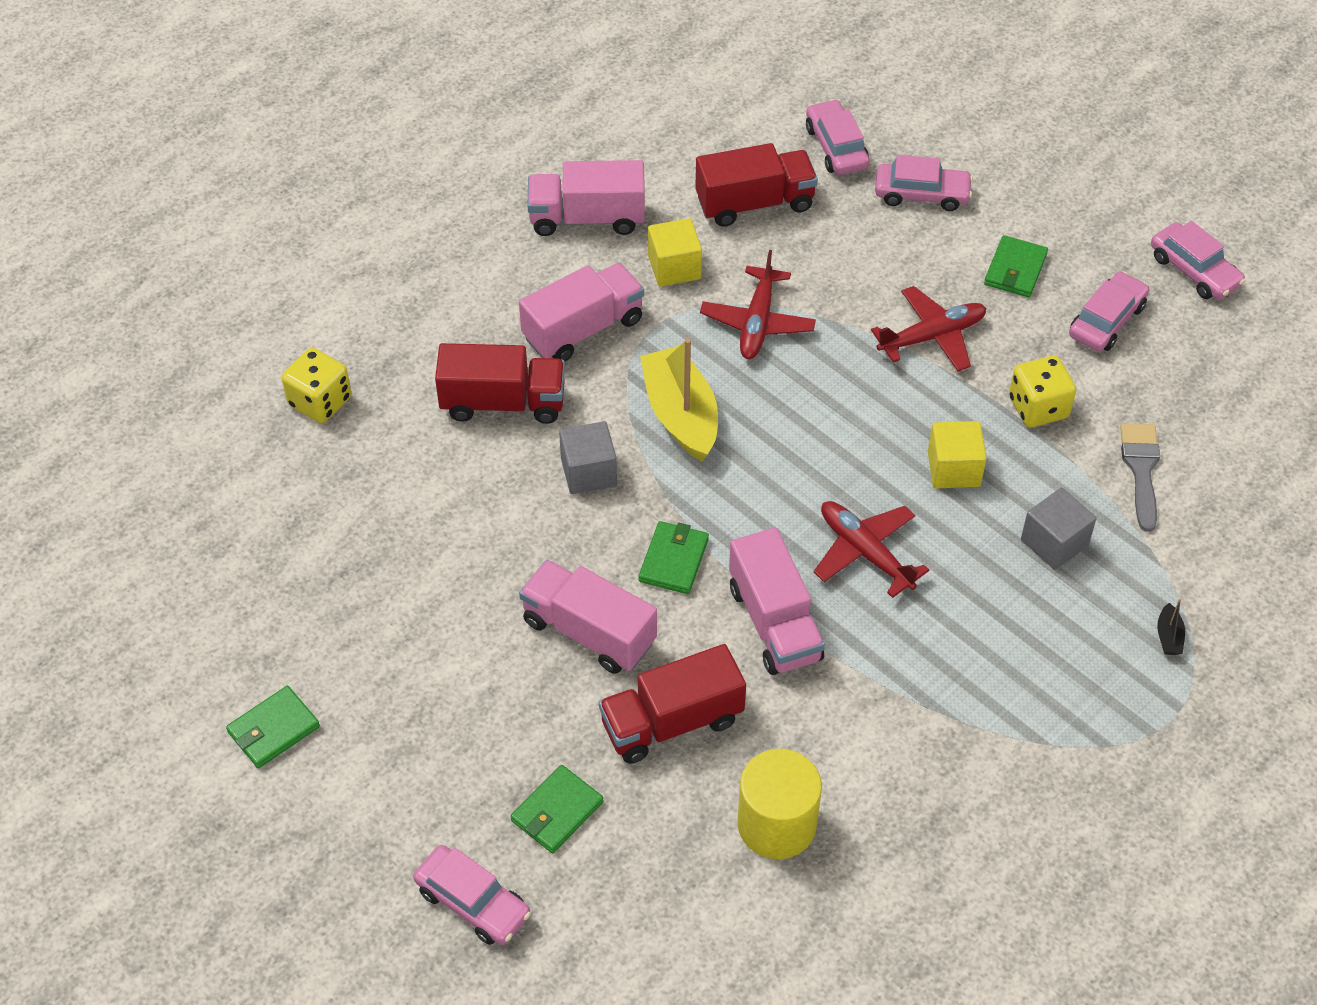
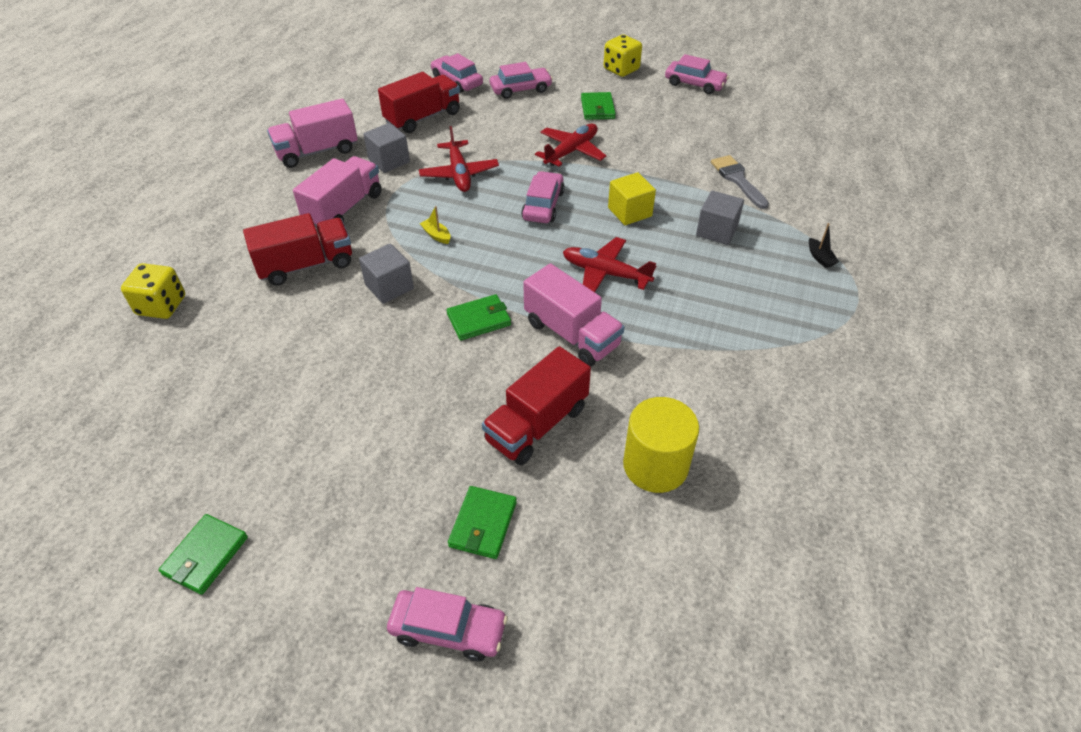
camera: 25 degrees left, 5 degrees down
(589, 632) = (441, 386): pink truck -> none
(674, 267) = (389, 161): yellow cube -> grey cube
(674, 560) = (479, 320): green wallet -> green wallet turned 75 degrees clockwise
(681, 415) = (436, 235): yellow boat -> yellow boat, size x0.40
(1038, 407) = (657, 167): yellow dice -> yellow dice (621, 69)
(1107, 321) = (665, 117): pink car -> pink car (543, 205)

